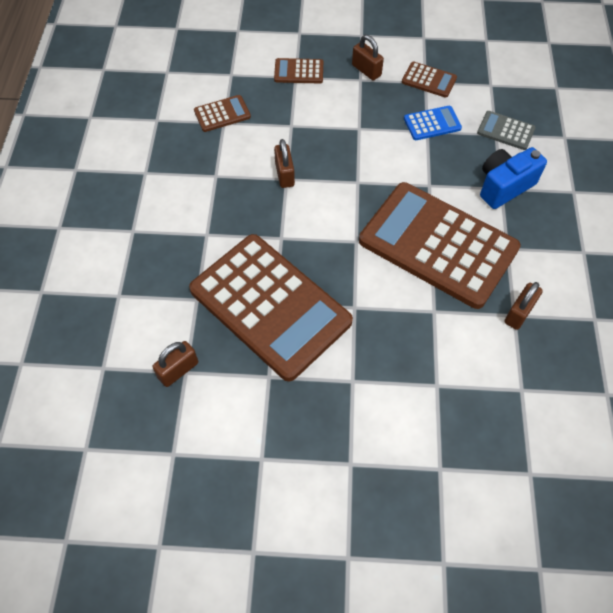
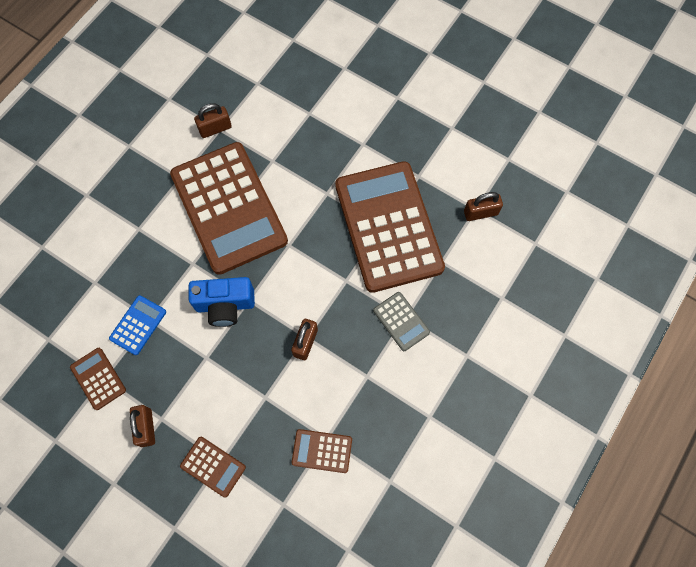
camera: 150 degrees left, 10 degrees up
(432, 123) = (138, 325): blue calculator -> blue calculator turned 105 degrees clockwise
(504, 186) = (135, 229): blue camera -> blue camera (225, 305)
(505, 131) = (83, 280): grey calculator -> grey calculator (401, 321)

